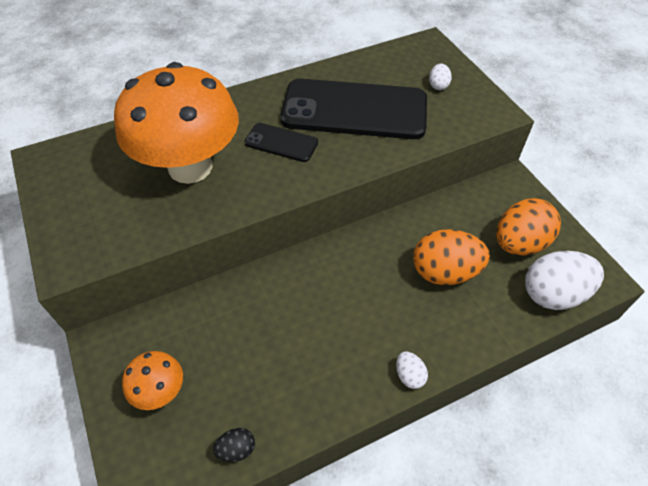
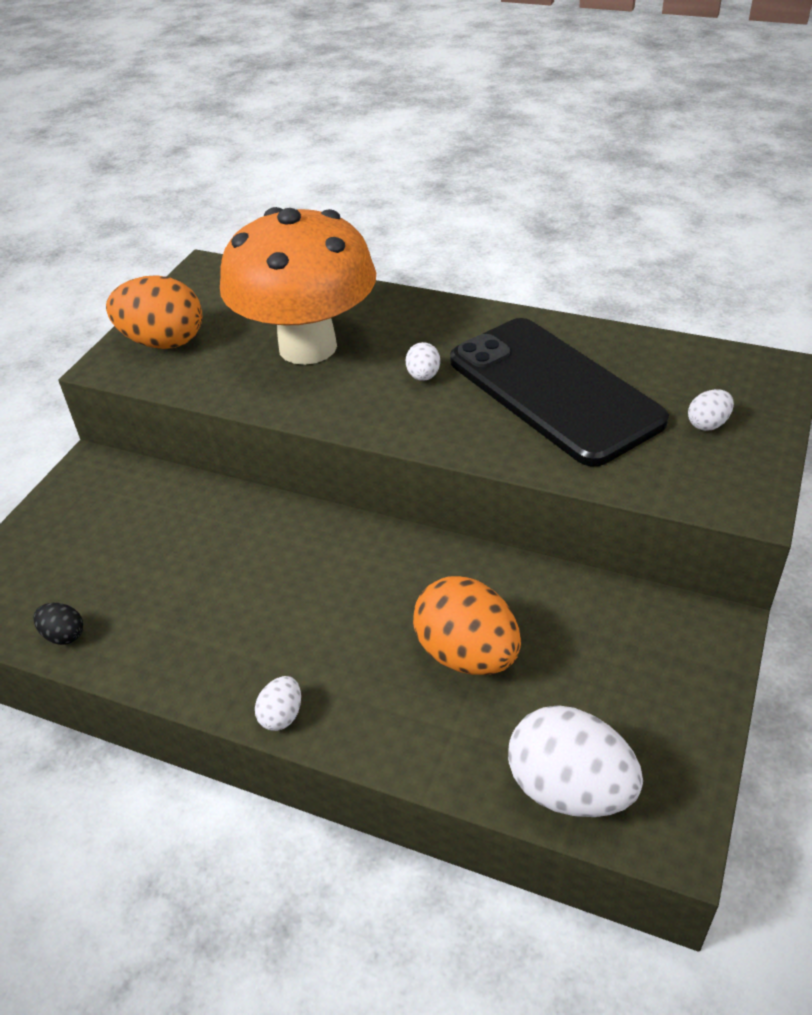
camera: 50 degrees right, 10 degrees down
(160, 391) = (76, 540): orange mushroom -> none
(281, 143) = (423, 376): black phone -> white egg
(519, 243) = (611, 700): orange egg -> orange egg (163, 342)

